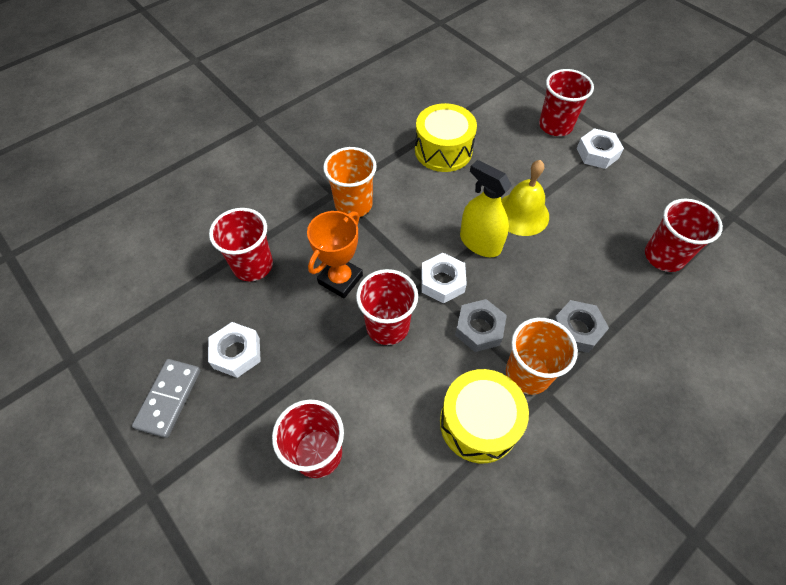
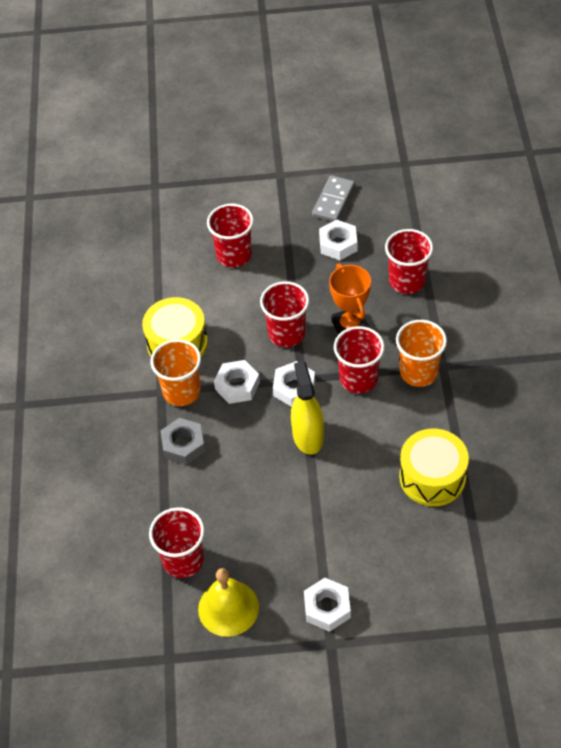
camera: 130 degrees right, 5 degrees down
(169, 398) = (333, 201): grey domino -> grey domino turned 60 degrees clockwise
(479, 329) = (237, 386): grey nut -> white nut
(480, 243) = (308, 436): yellow spray bottle -> yellow spray bottle turned 90 degrees counterclockwise
(522, 214) = (311, 487): yellow bell -> yellow bell (228, 608)
(555, 126) = (391, 600): red cup -> red cup (358, 379)

